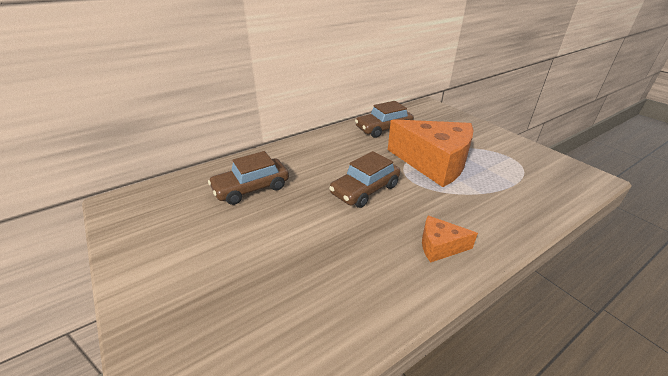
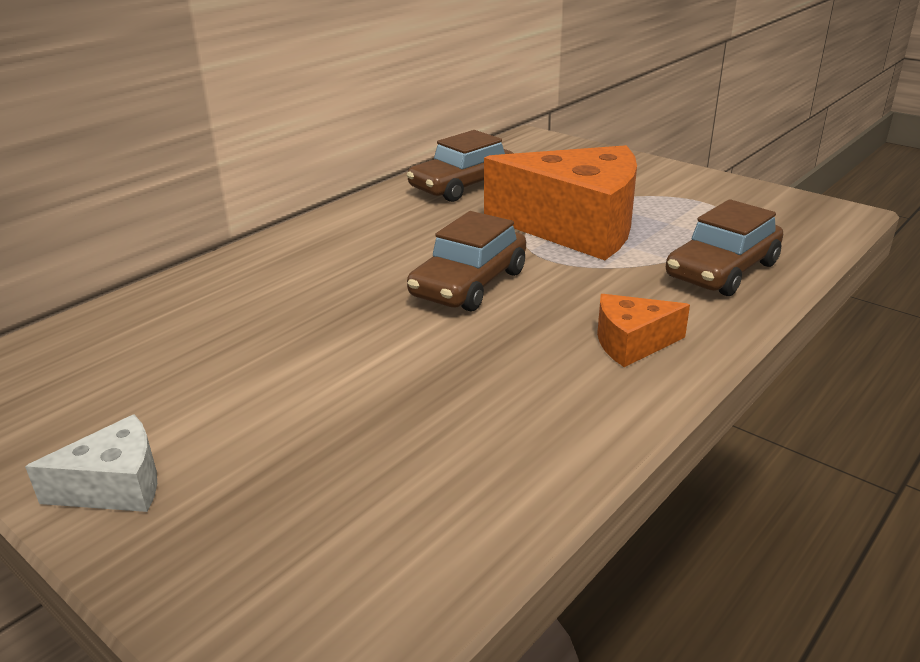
camera: 15 degrees left, 5 degrees down
(150, 280) = (116, 486): none -> white cheese
(251, 188) = (245, 314): brown car -> brown car (722, 270)

